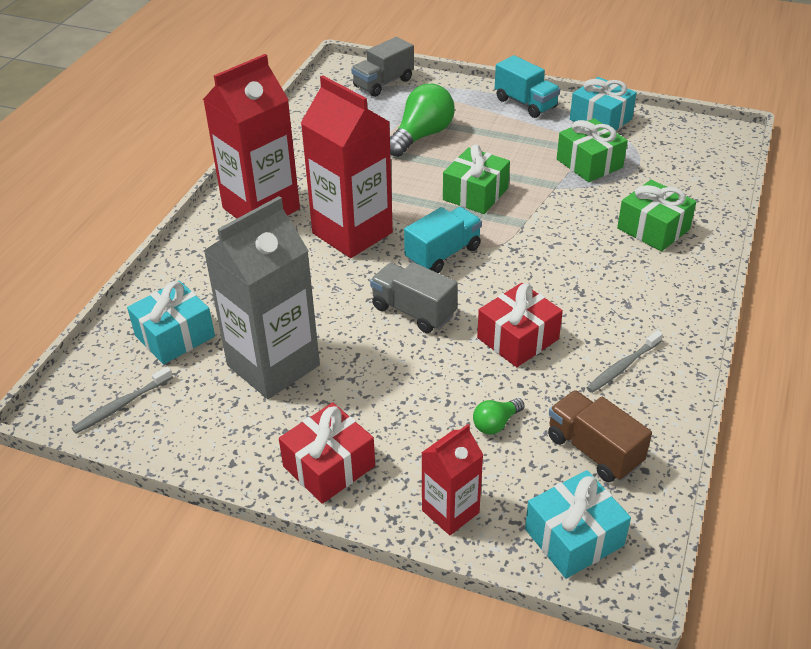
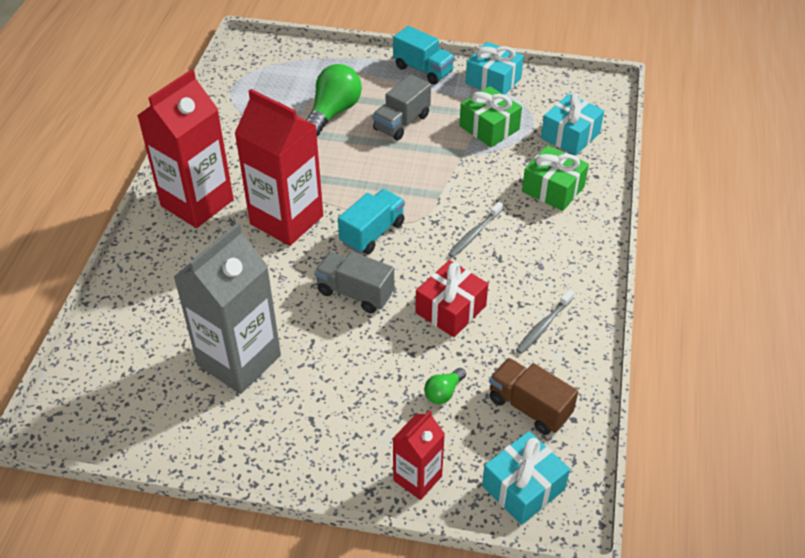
camera: 10 degrees left, 5 degrees up
(121, 405) = (108, 416): grey toothbrush -> grey toothbrush (474, 234)
(175, 336) = (143, 341): turquoise gift -> turquoise gift (570, 136)
(329, 466) = (306, 450): red gift -> none
(383, 83) = (288, 58): grey truck -> grey truck (401, 122)
(475, 194) = (392, 169): green gift -> none

